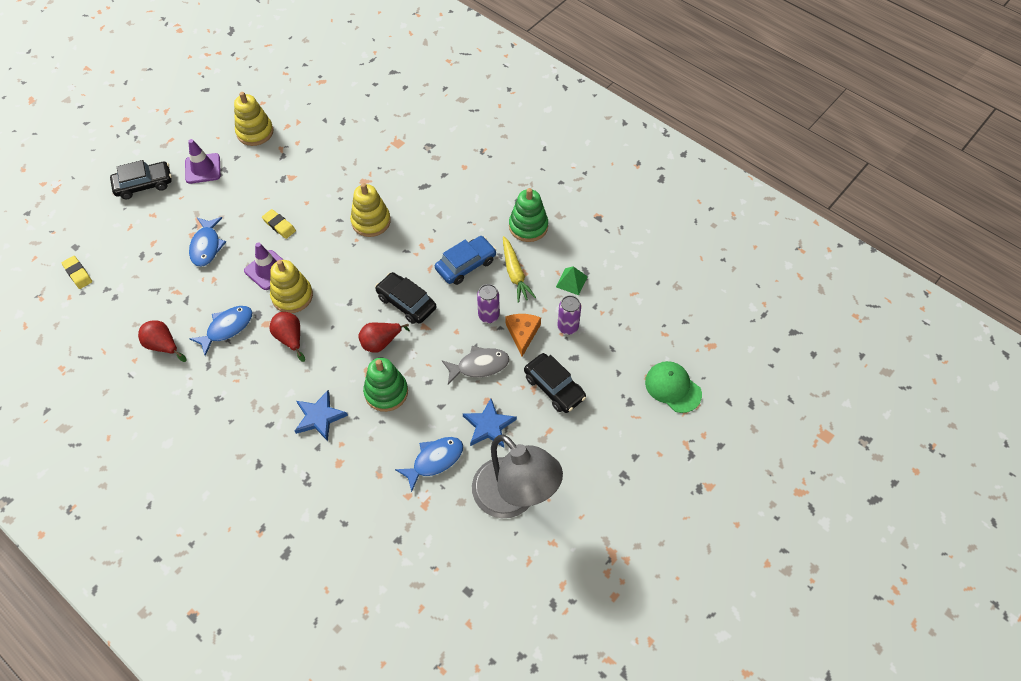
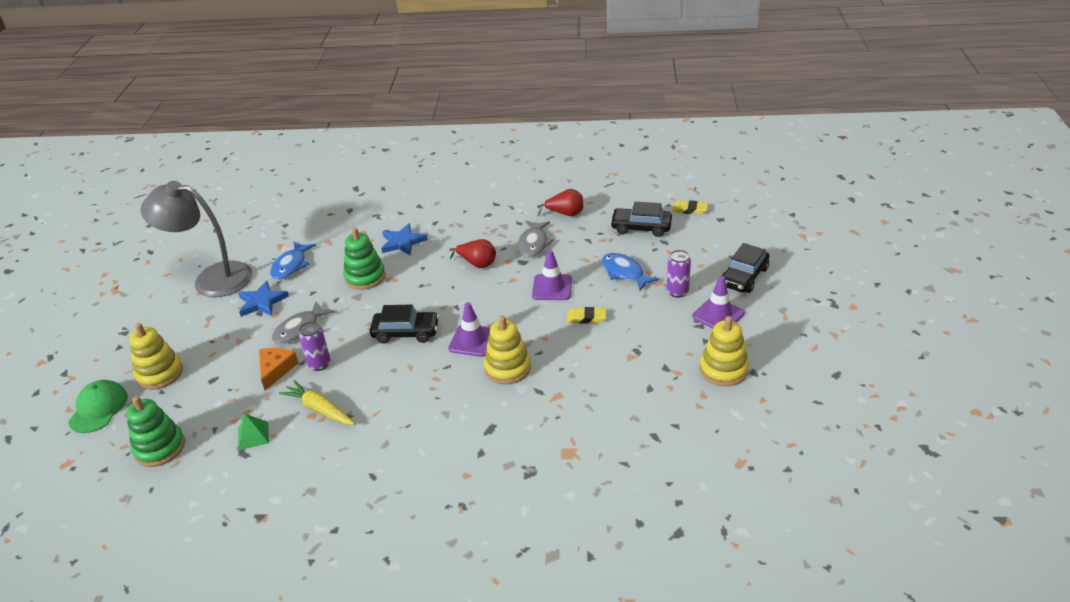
camera: 145 degrees right, 20 degrees down
(227, 328) = (533, 244): blue fish -> grey fish
(292, 296) = (509, 285): yellow stacking toy -> yellow stacking toy (160, 374)
(369, 261) = (472, 341): none -> purple traffic cone
(381, 342) = (400, 299): red pear -> none
(466, 265) = (377, 388): blue car -> none
(522, 333) = (276, 370): orange cheese -> orange cheese turned 135 degrees counterclockwise
(528, 226) = (338, 458): green stacking toy -> green stacking toy (160, 448)
(554, 387) = (219, 351): black car -> black car (641, 227)
(567, 327) = (233, 397): purple can -> purple can (677, 292)
(672, 387) = (98, 408): green cap -> green cap turned 90 degrees counterclockwise

